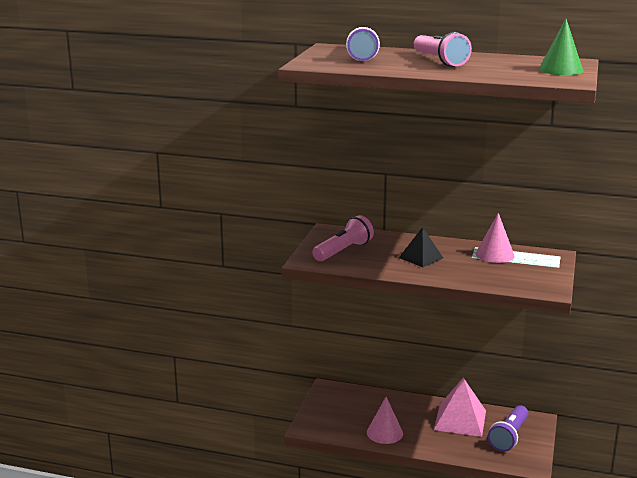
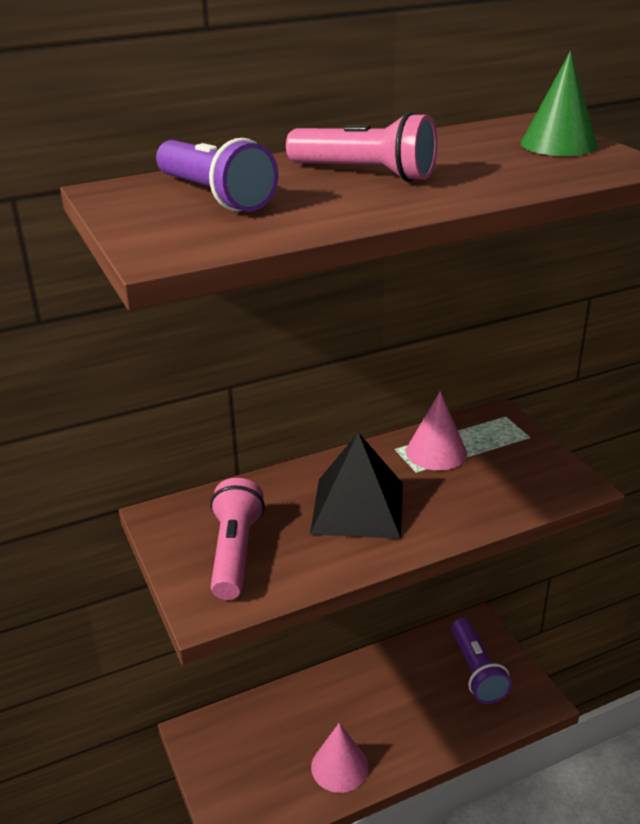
camera: 40 degrees left, 10 degrees up
(421, 258) = (357, 508): black pyramid -> black pyramid, size x1.61
(460, 420) = (402, 680): pink pyramid -> none

